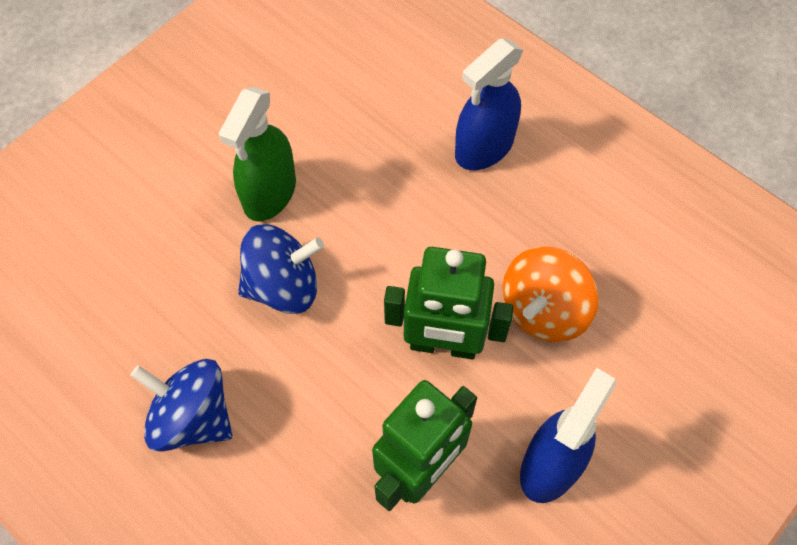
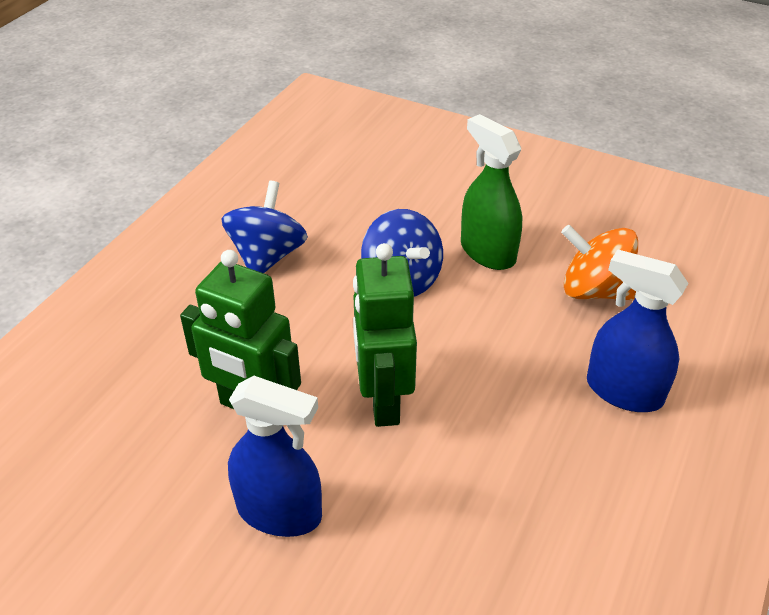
camera: 75 degrees right, 20 degrees down
(269, 193) = (487, 252): green spray bottle -> green spray bottle turned 45 degrees clockwise
(544, 310) = (452, 477): orange spinning top -> orange spinning top (594, 290)

